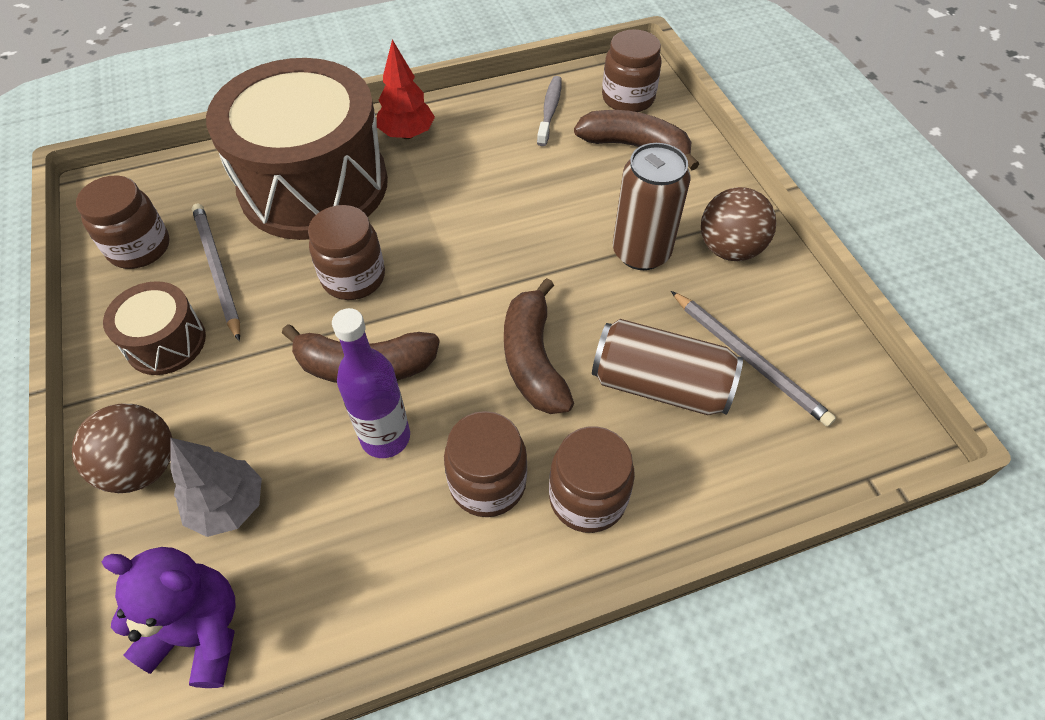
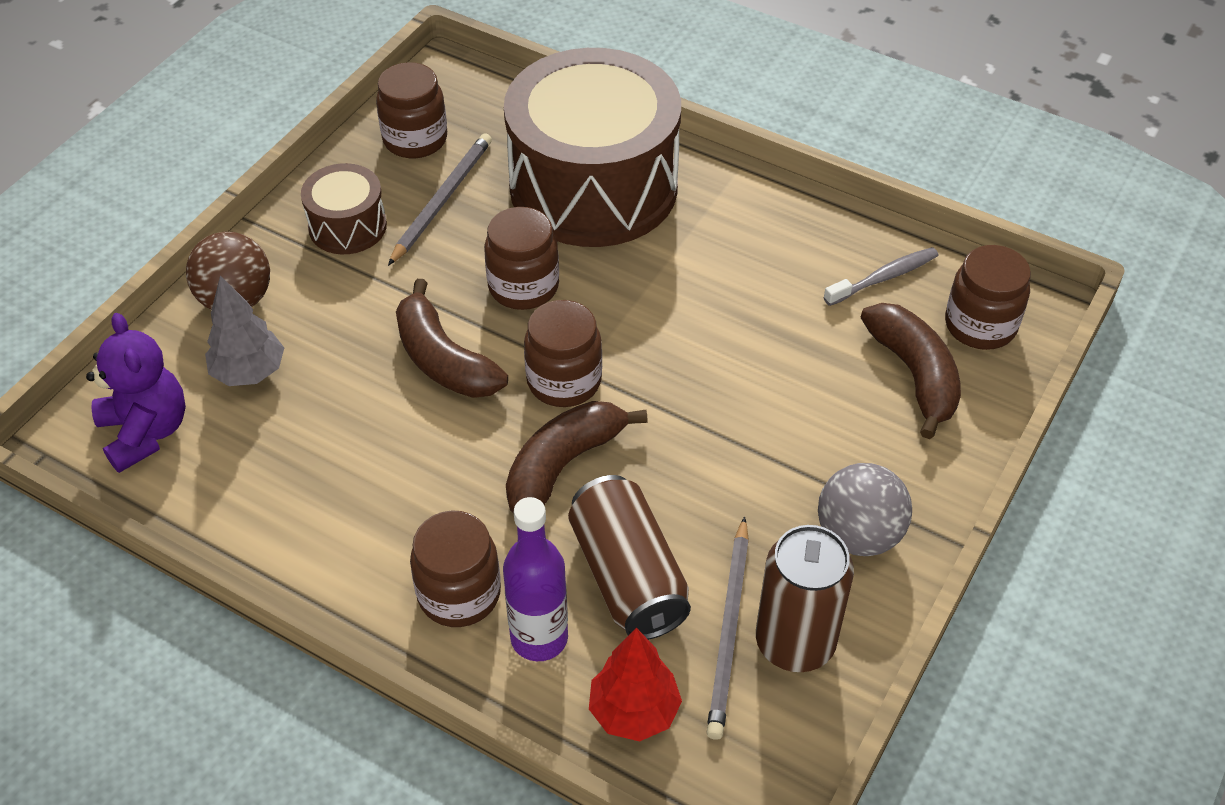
camera: 50 degrees right, 5 degrees down
(385, 437) = (391, 421): purple bottle -> purple bottle (539, 638)
(407, 134) = (725, 201): red tree -> red tree (634, 711)
(487, 483) = (411, 516): brown jar -> brown jar (564, 381)
(641, 252) = (774, 466): brown can -> brown can (795, 642)
(729, 249) = (858, 535): brown ball -> grey ball

